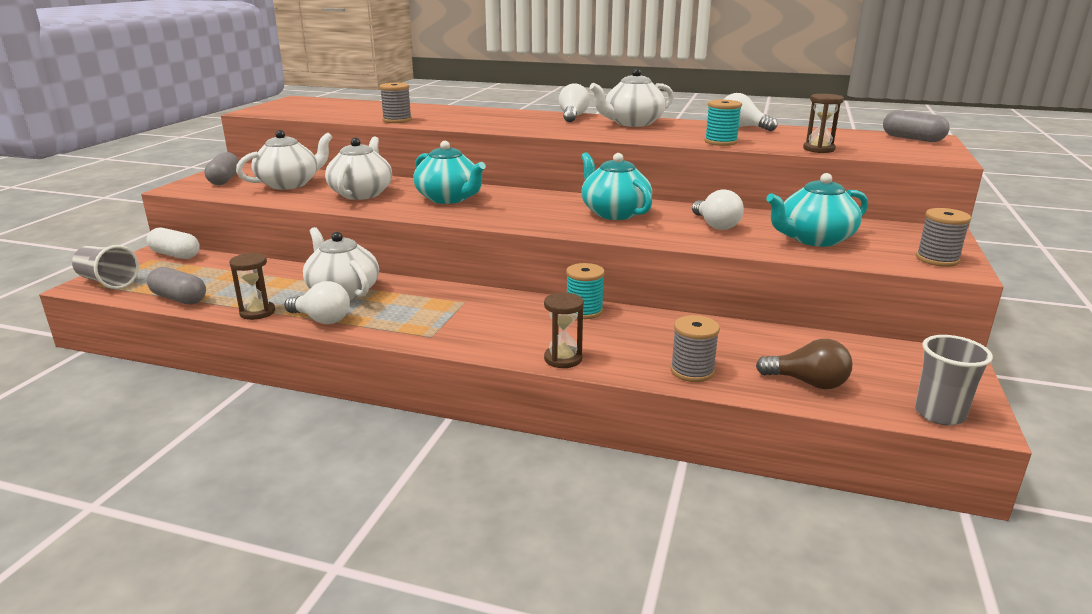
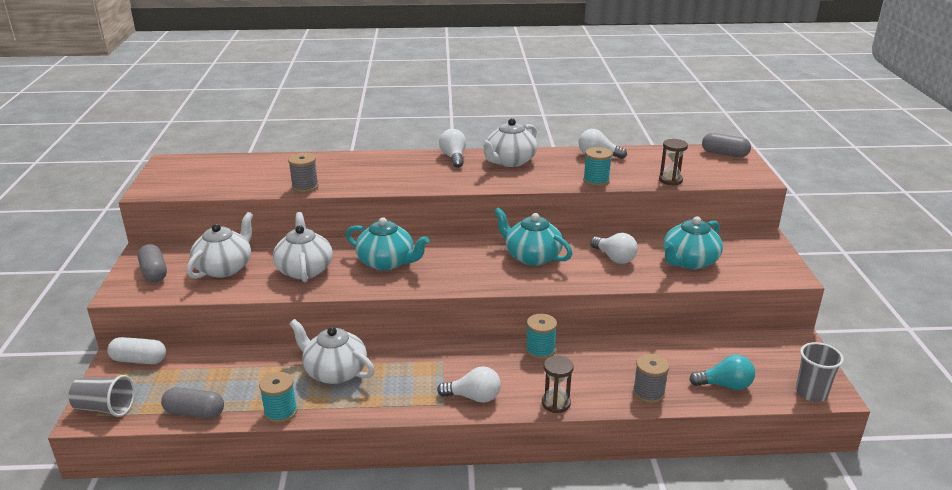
camera: 20 degrees left, 5 degrees up
(257, 312) = (280, 412): brown hourglass -> turquoise spool
(321, 319) = (342, 407): white light bulb -> white light bulb (474, 397)
(808, 383) = (725, 385): brown light bulb -> turquoise light bulb
(937, 259) = (775, 268): grey spool -> none

